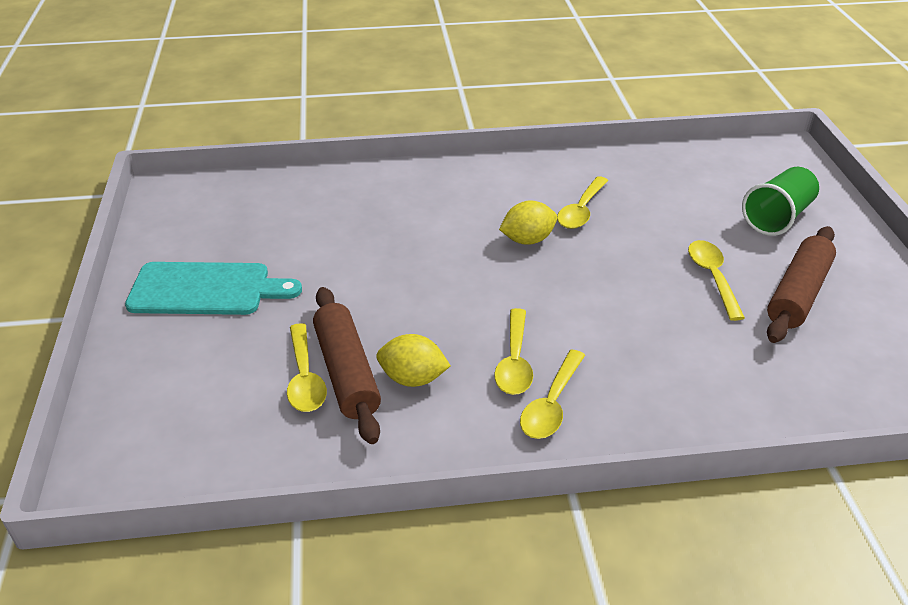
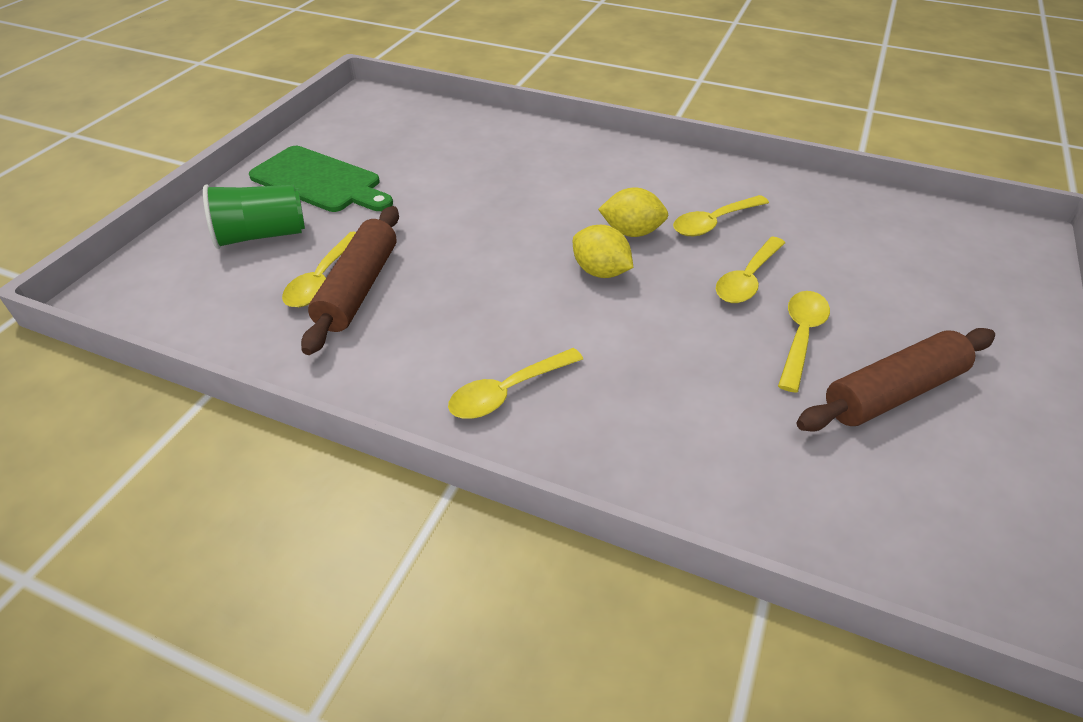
camera: 30 degrees right, 5 degrees up
(206, 289) = (320, 181): turquoise cutting board -> green cutting board
(413, 378) = (407, 315): yellow lemon -> yellow lemon (600, 271)
(514, 361) = (511, 338): yellow spoon -> yellow spoon (747, 279)
(777, 217) = (942, 302): green cup -> green cup (261, 235)

